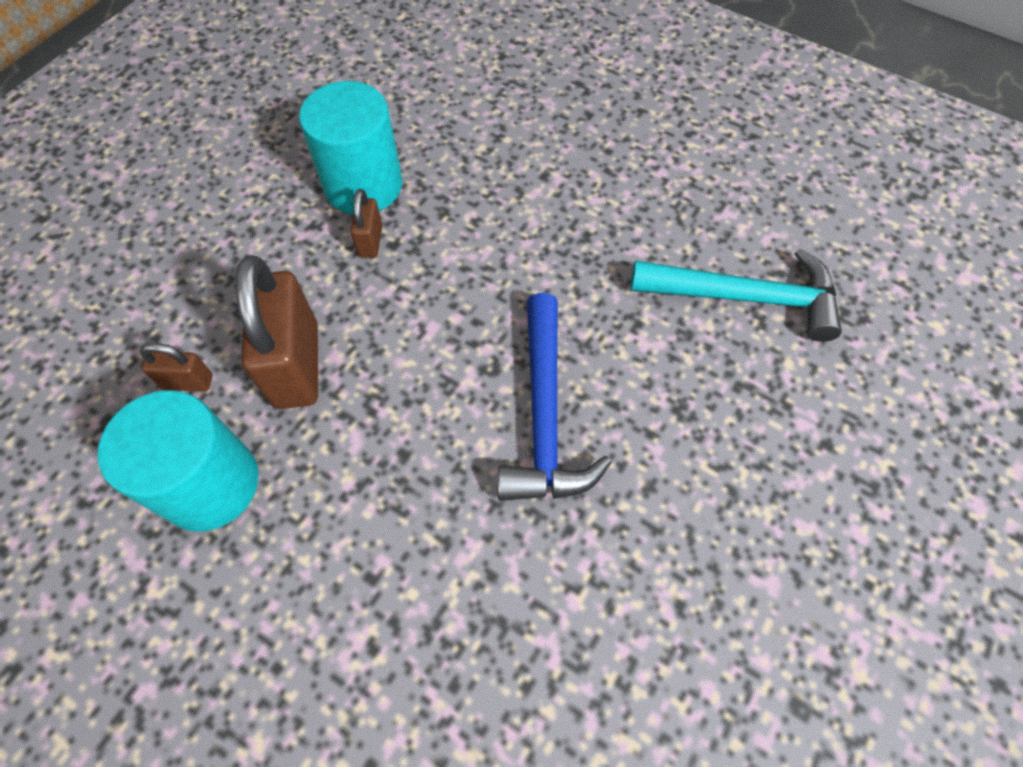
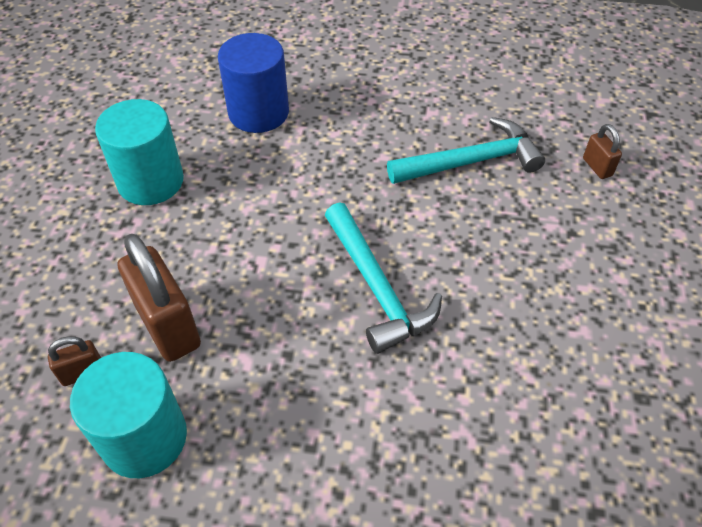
camera: 25 degrees left, 10 degrees down
(370, 241) = (179, 218): brown padlock -> brown padlock (597, 167)
(521, 142) = (258, 112): none -> blue cylinder
(544, 415) = (377, 287): blue hammer -> turquoise hammer

